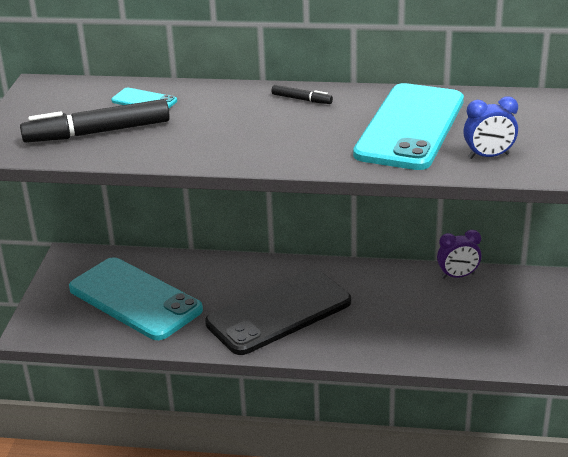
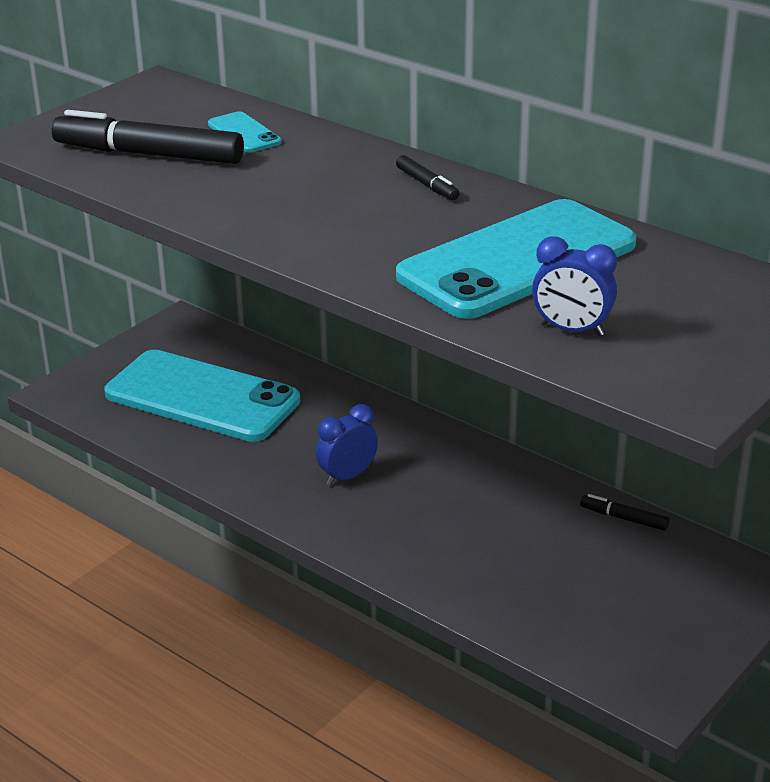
camera: 30 degrees right, 0 degrees up
(135, 299) = (202, 397): turquoise phone -> turquoise phone turned 45 degrees counterclockwise
(279, 312) = (347, 476): black phone -> blue clock
(458, 276) = (623, 518): purple clock -> black marker

